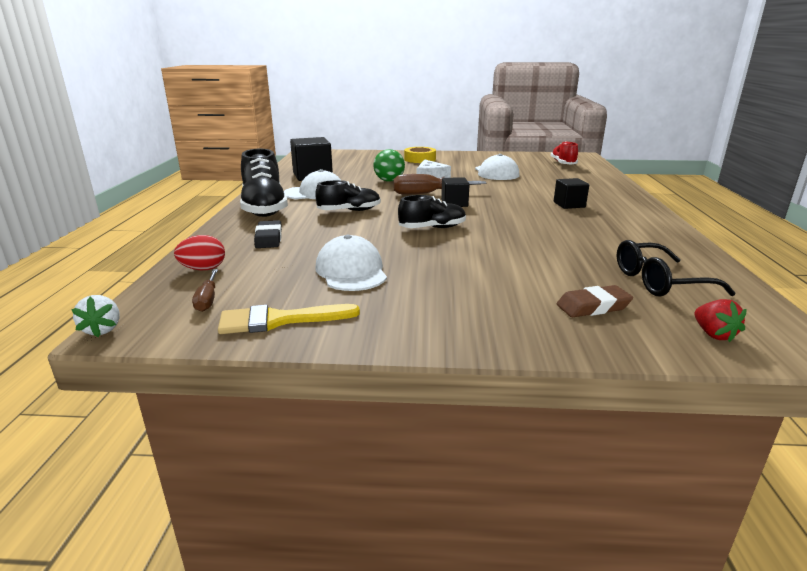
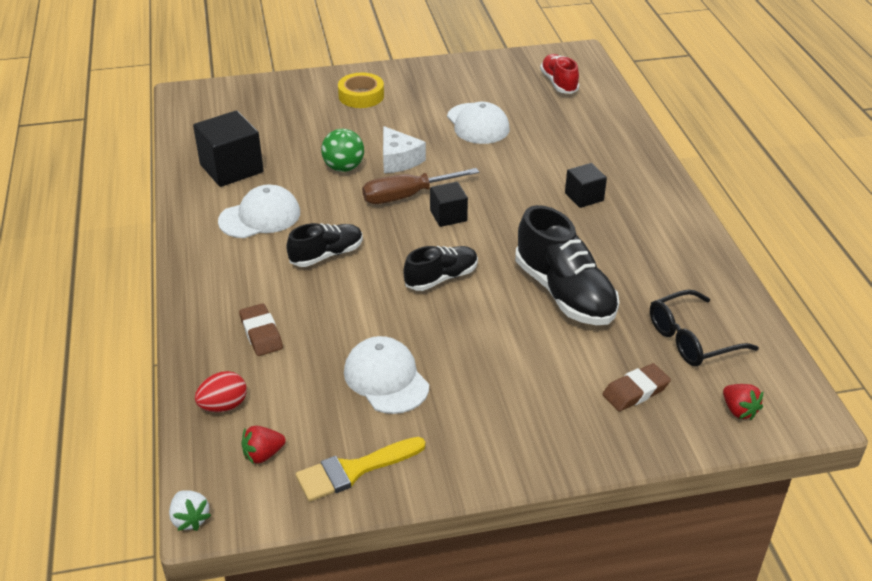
camera: 15 degrees left, 15 degrees up
(207, 299) = (263, 454): brown screwdriver -> red strawberry
(264, 208) = (215, 266): black shoe -> black shoe (564, 293)
(269, 238) = (261, 333): black eraser -> brown eraser

